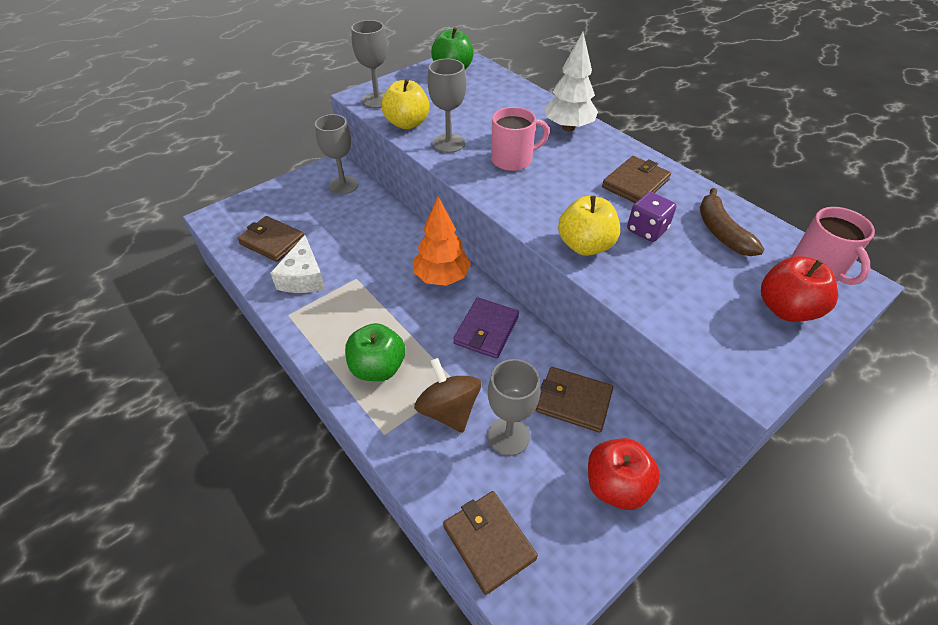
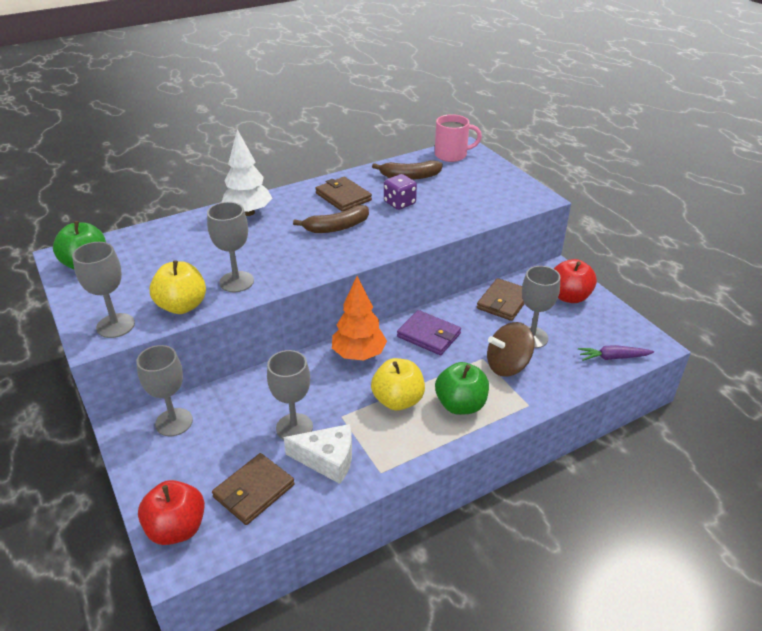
camera: 80 degrees left, 10 degrees down
(340, 251) = (294, 427): none -> grey goblet
(489, 542) = (613, 357): brown wallet -> purple carrot
(513, 159) = (283, 248): pink mug -> none
(567, 188) = (337, 227): none -> brown banana
(585, 246) = (410, 231): yellow apple -> yellow apple (398, 400)
(785, 309) = (484, 173): red apple -> red apple (177, 528)

